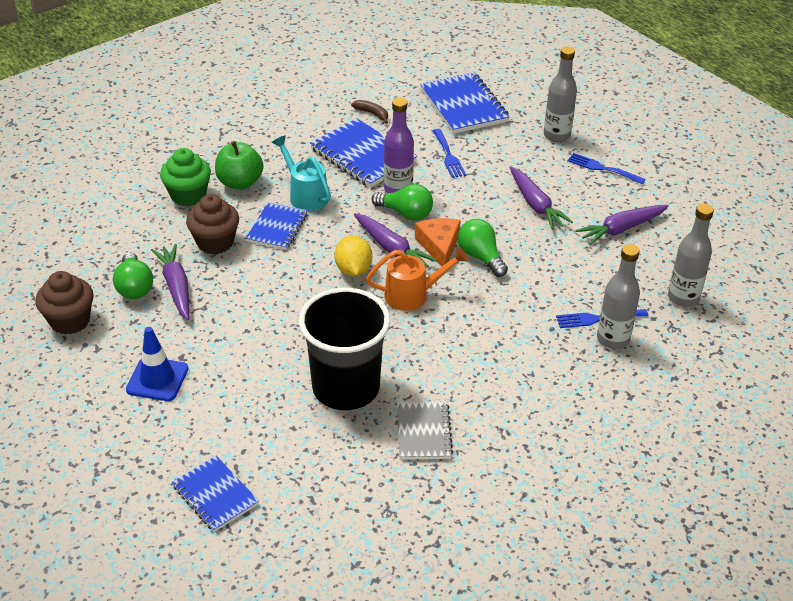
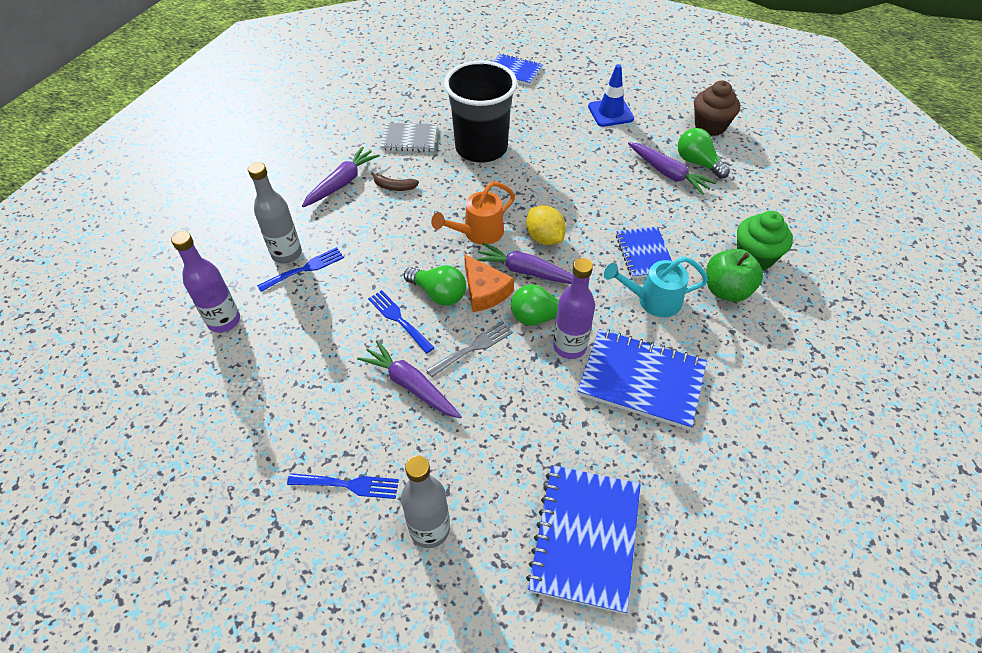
camera: 155 degrees right, 10 degrees up
(215, 242) = (680, 220): brown cupcake -> none
(305, 195) = (653, 300): turquoise watering can -> turquoise watering can turned 150 degrees clockwise
(372, 114) = (687, 461): brown banana -> brown banana (394, 187)
(423, 432) = (409, 139): grey notebook -> grey notebook turned 60 degrees counterclockwise
(448, 155) = (548, 424): blue fork -> blue fork (399, 319)
(464, 106) = (585, 538): blue notebook -> blue notebook turned 60 degrees clockwise
(474, 211) = (473, 348): none -> grey fork
(621, 229) = (303, 387): purple carrot -> purple carrot (342, 183)
(683, 298) = (224, 321): grey bottle -> purple bottle

